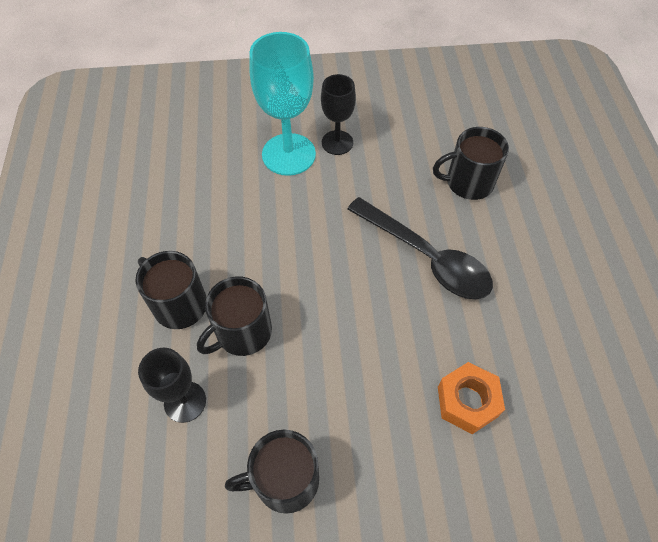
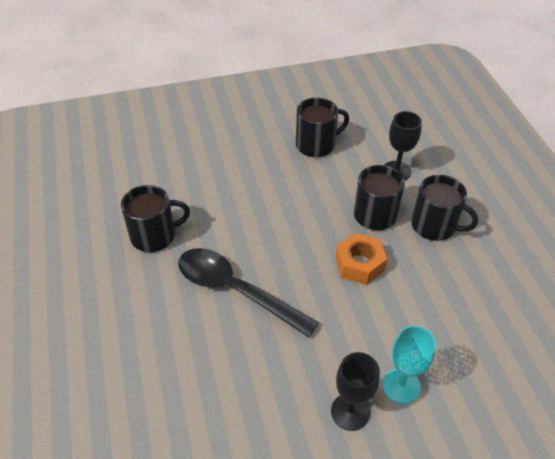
camera: 170 degrees right, 10 degrees down
(288, 154) = (401, 385): turquoise goblet -> turquoise goblet, size x0.60
(467, 401) = (202, 194): orange nut -> orange nut (359, 264)
(468, 182) = (192, 378): black mug -> black mug (154, 235)

